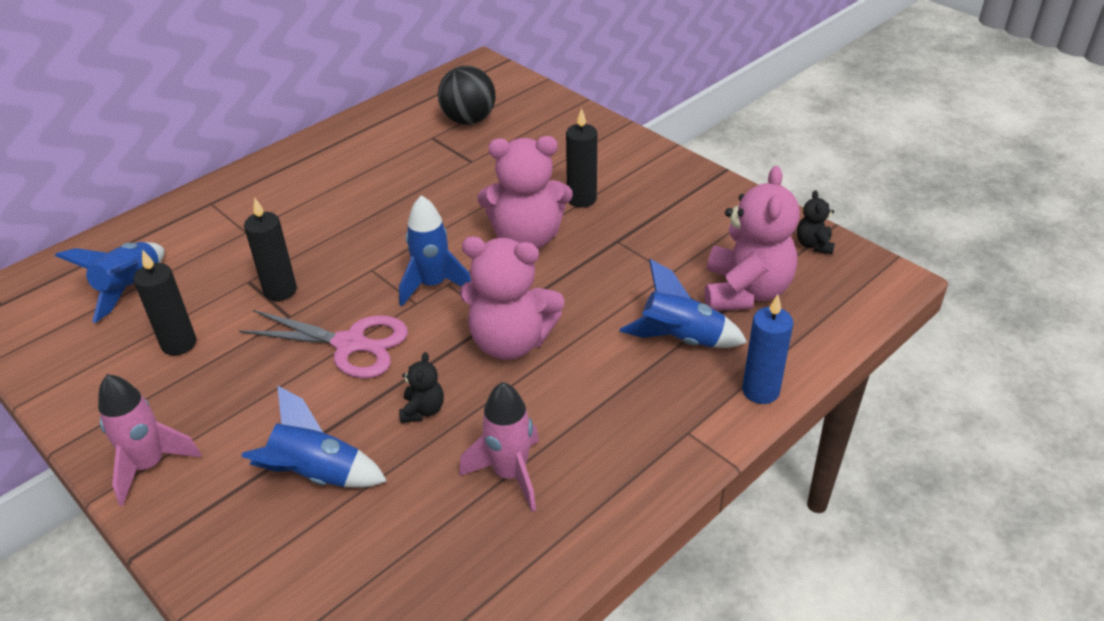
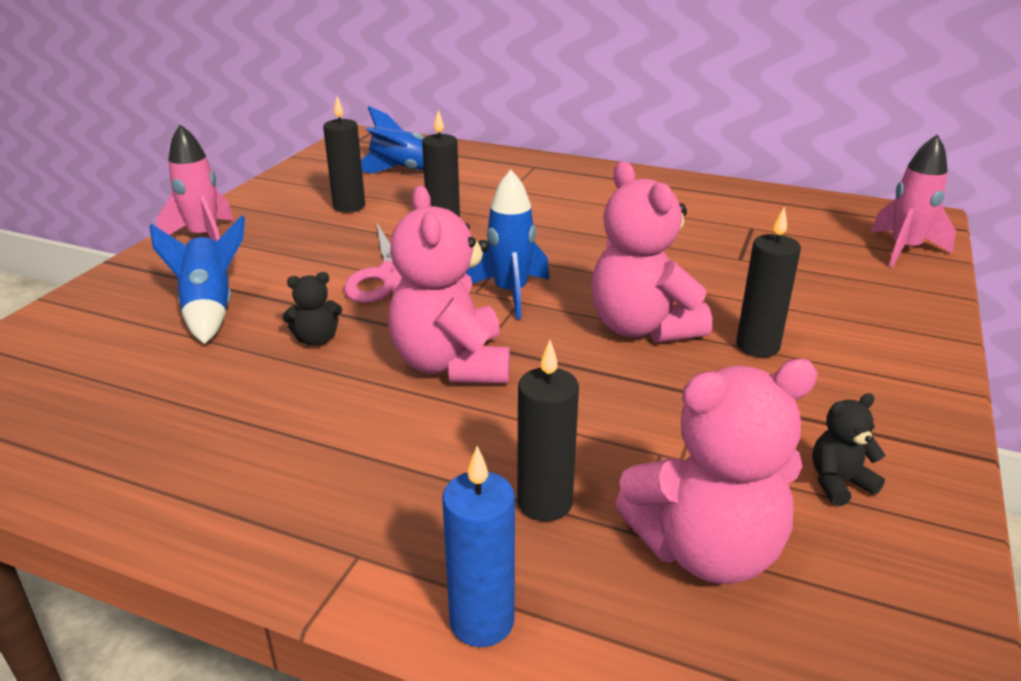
camera: 65 degrees right, 10 degrees down
(468, 120) = (811, 237): black ball -> none
(510, 474) = (237, 420): pink rocket -> pink rocket (904, 250)
(681, 339) = (545, 503): blue rocket -> black candle
(814, 245) = (914, 616): black teddy bear -> black teddy bear (838, 483)

